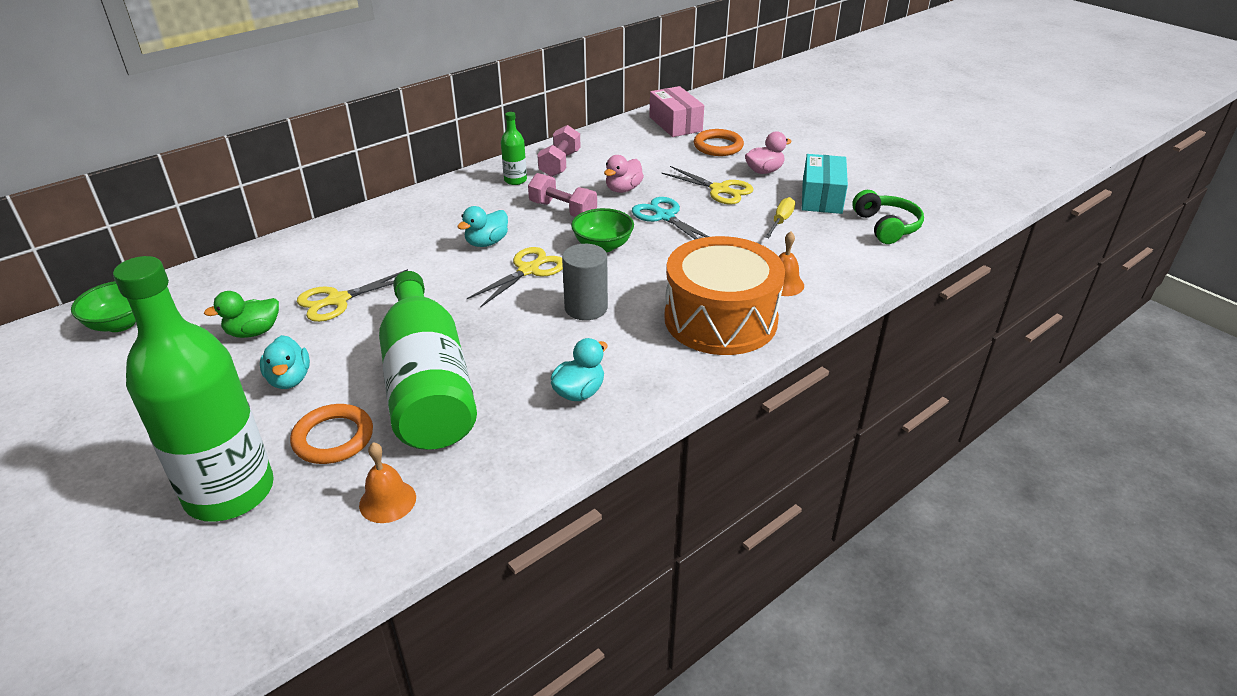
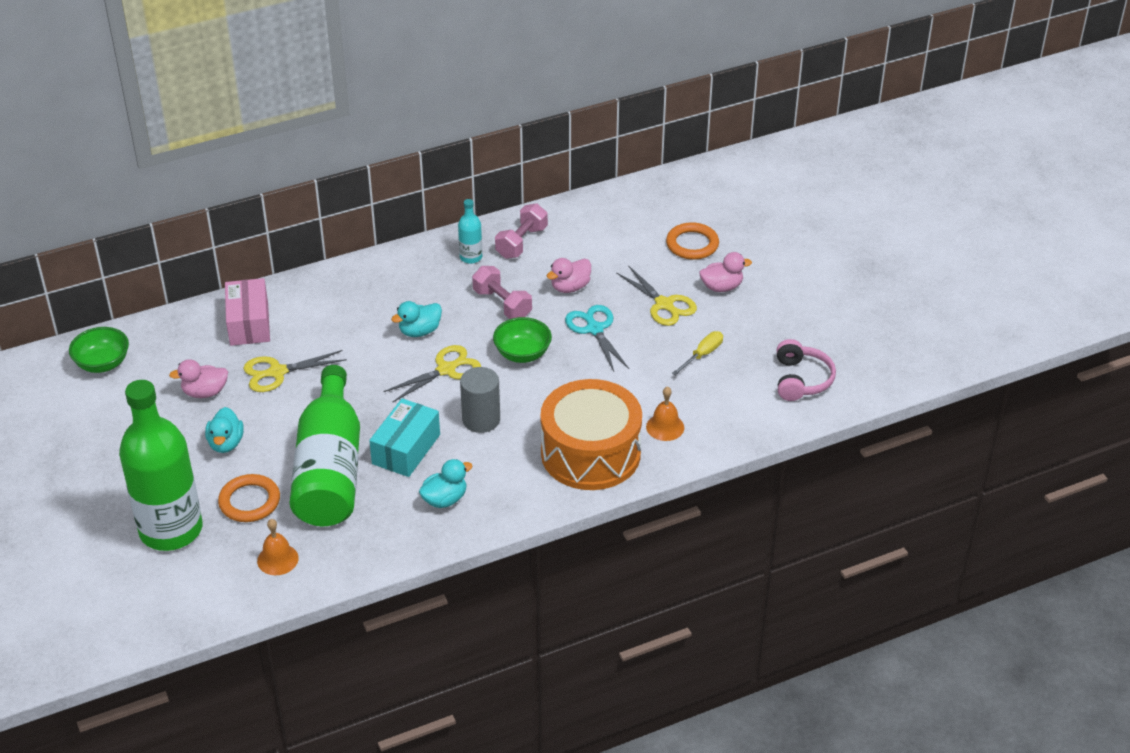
camera: 15 degrees right, 5 degrees up
(253, 332) = (205, 392): green duck -> pink duck
(515, 180) = (471, 257): green bottle -> turquoise bottle
(675, 124) = (663, 204): pink box -> pink box (249, 323)
(821, 197) = (760, 332): turquoise box -> turquoise box (406, 449)
(886, 227) = (801, 380): green headphones -> pink headphones

